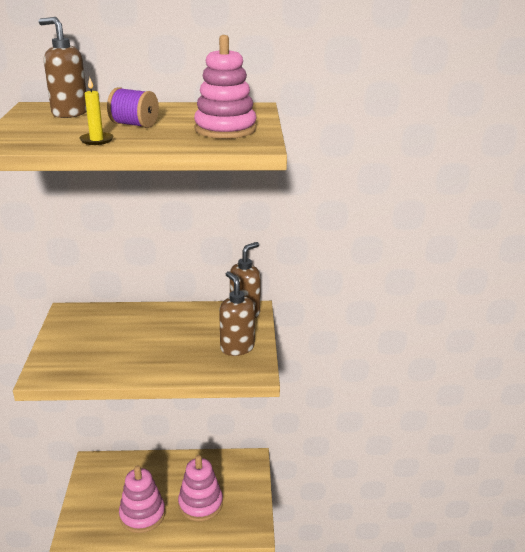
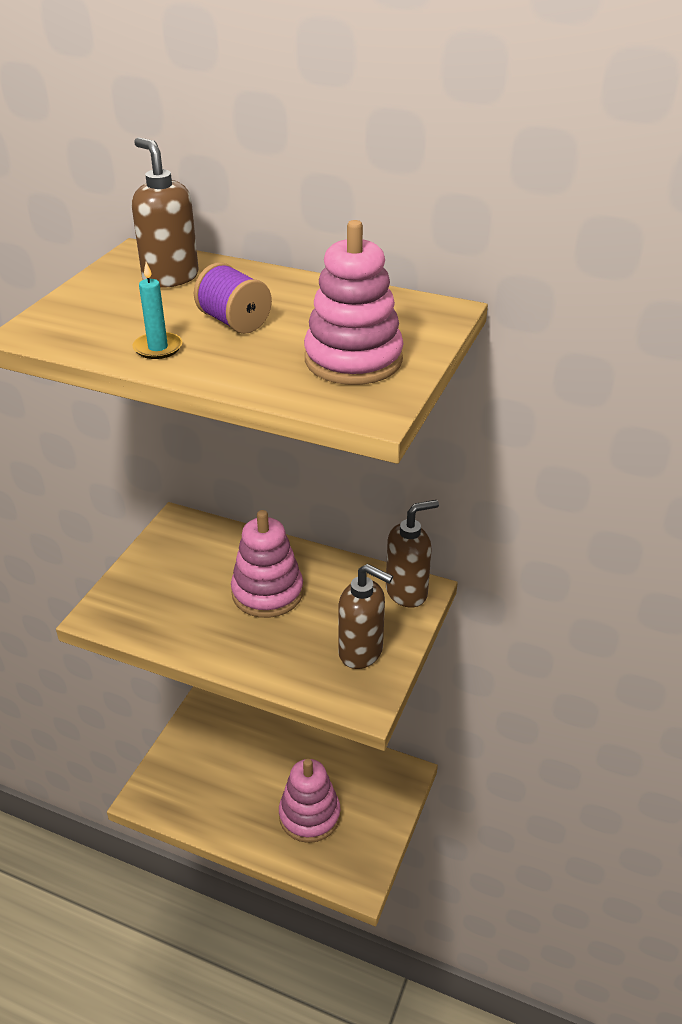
camera: 25 degrees right, 10 degrees up
(96, 140) = (158, 348): yellow candle -> turquoise candle
(142, 515) = (232, 802): pink stacking toy -> pink stacking toy (267, 592)
(237, 348) = (361, 652): brown soap dispenser -> brown soap dispenser turned 120 degrees clockwise

